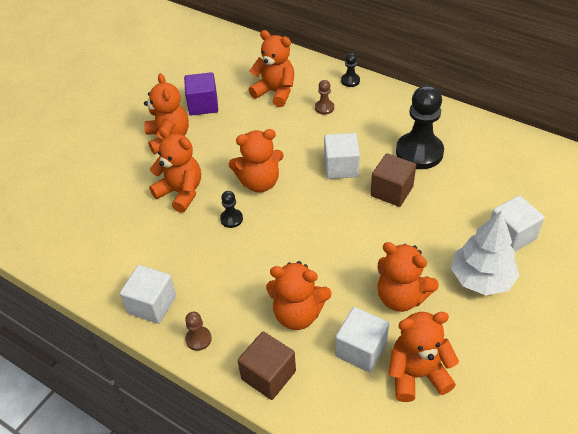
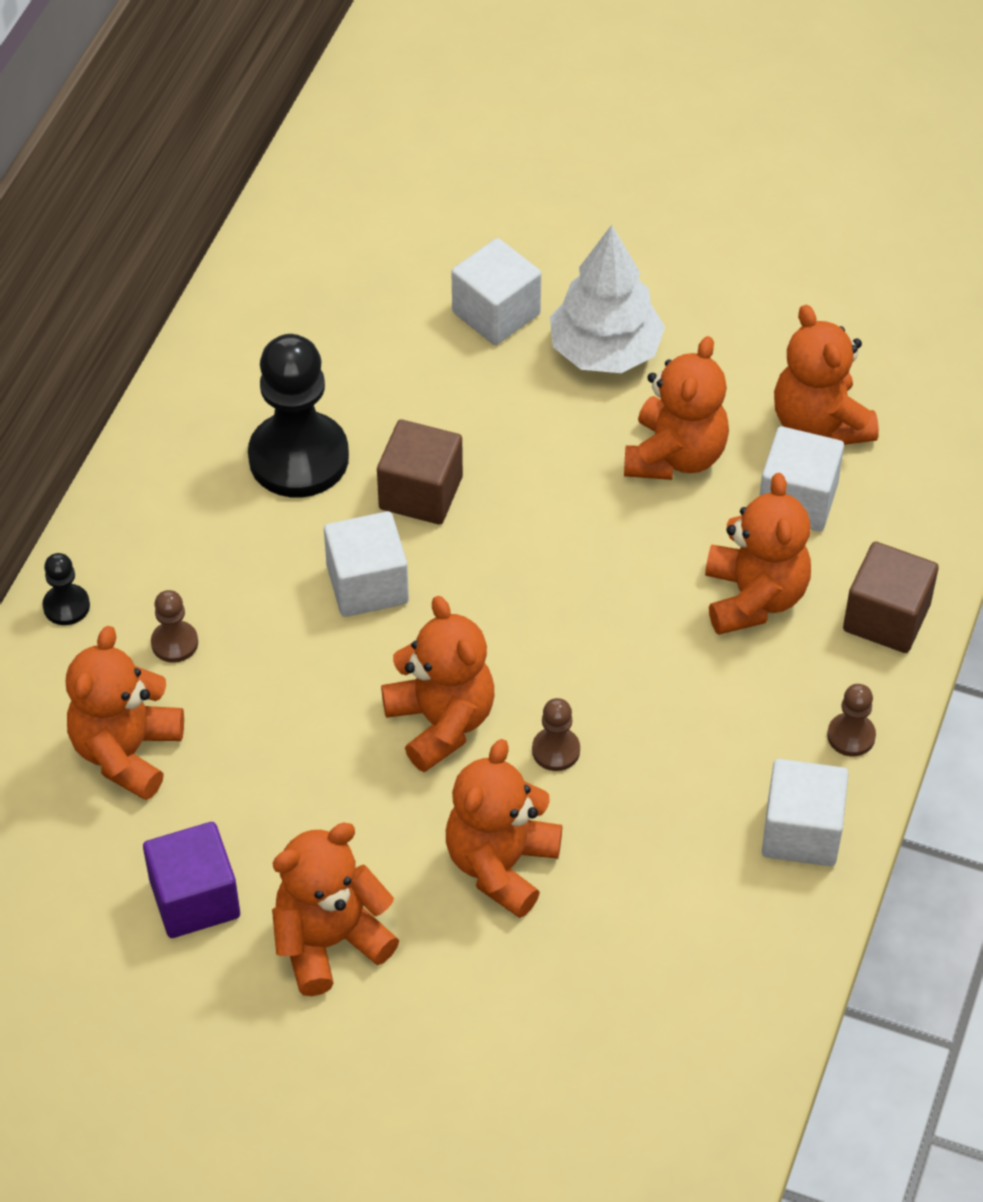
camera: 105 degrees left, 5 degrees up
(231, 219) = (556, 750): black pawn -> brown pawn

